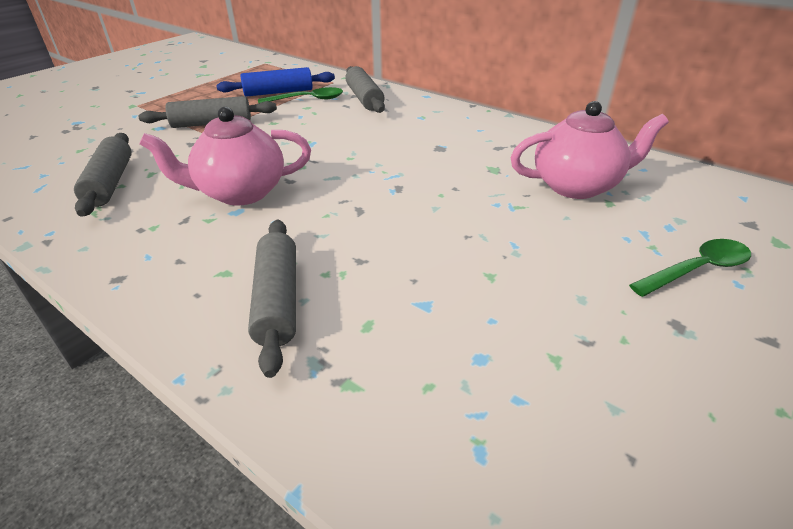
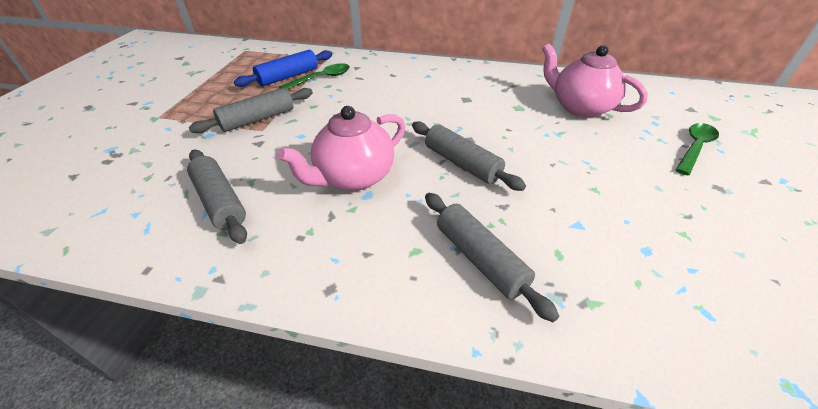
camera: 25 degrees left, 5 degrees up
(364, 98) = (367, 68): grey rolling pin -> grey rolling pin (462, 163)
(576, 186) = (580, 107): pink teapot -> pink teapot turned 105 degrees counterclockwise

